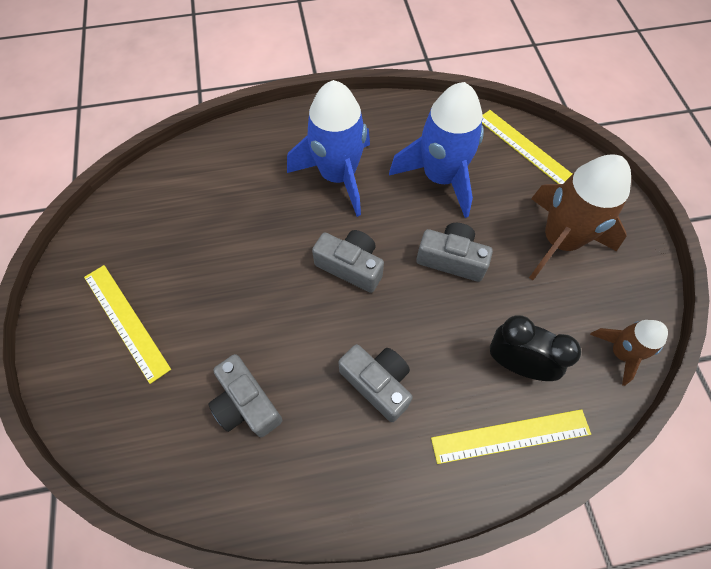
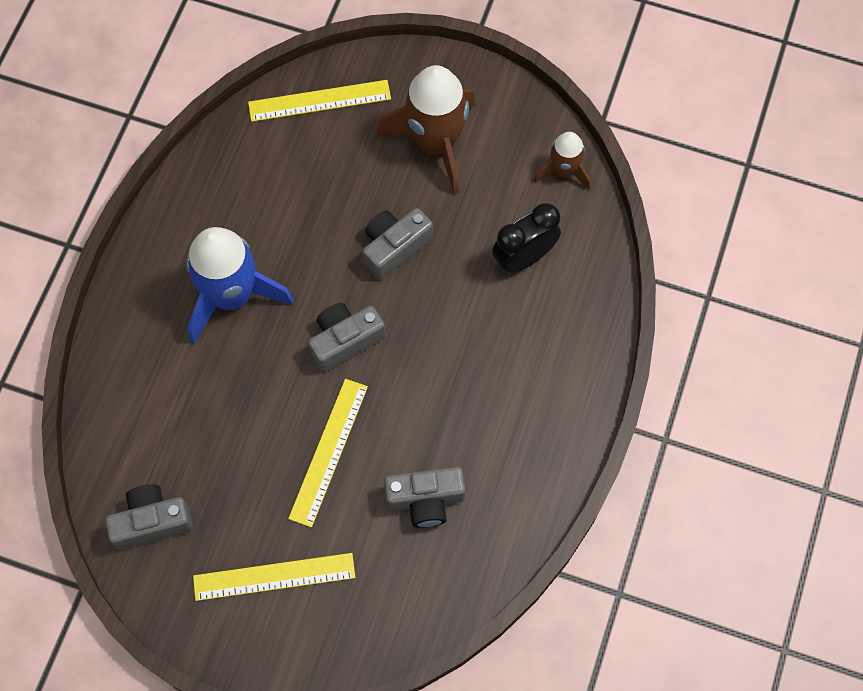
camera: 60 degrees left, 5 degrees up
(377, 383) = (473, 380): grey camera -> grey camera (152, 522)
(440, 177) = (298, 200): blue rocket -> none
(510, 436) = (577, 302): yellow ruler -> yellow ruler (328, 451)

